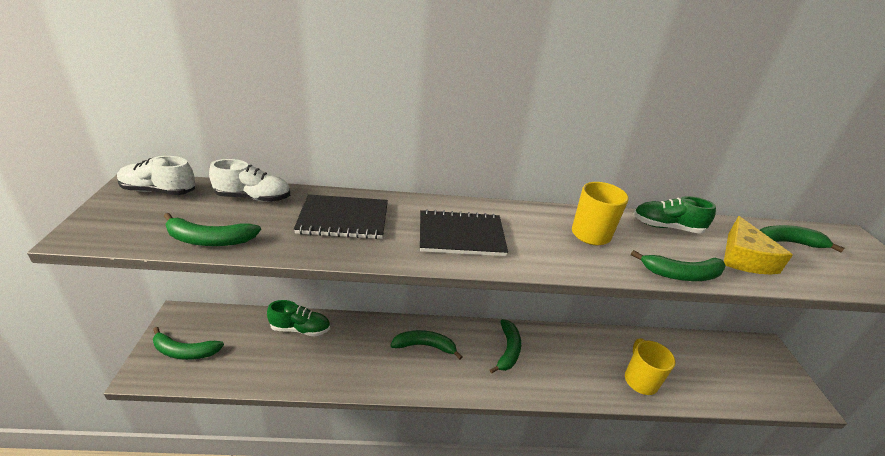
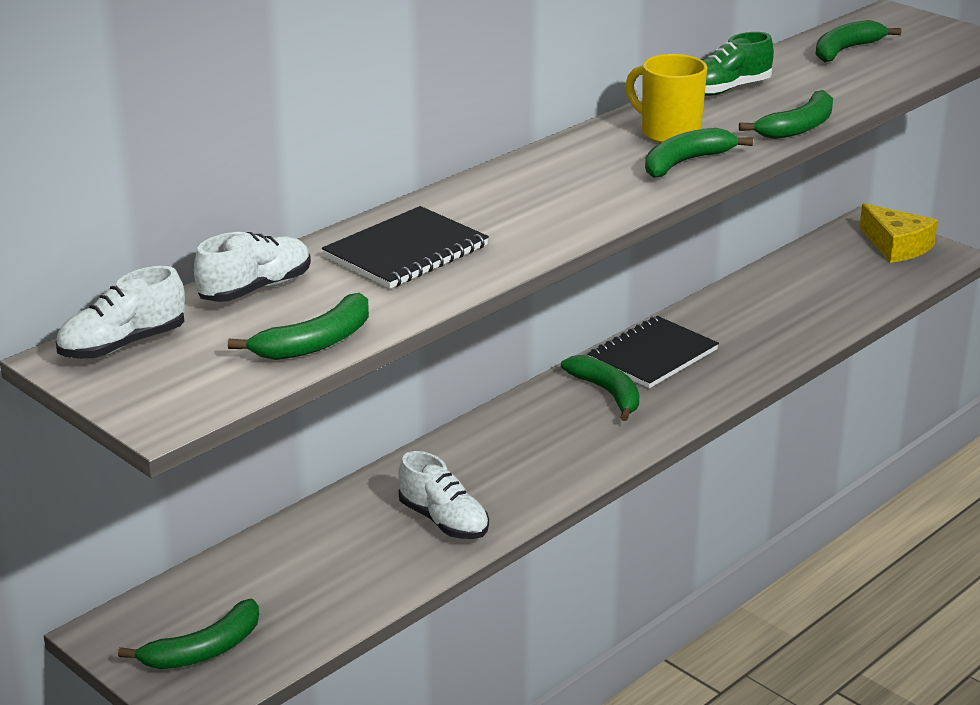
camera: 40 degrees left, 5 degrees down
(300, 329) = (316, 533): green shoe -> none
(349, 363) = (443, 521): none -> white shoe
(425, 346) = (506, 449): green banana -> green banana (685, 162)
(461, 235) = (554, 200): black notebook -> black notebook (652, 355)
(640, 380) = (780, 334): yellow mug -> none
(744, 258) = (828, 84): yellow cheese -> yellow cheese (896, 246)

